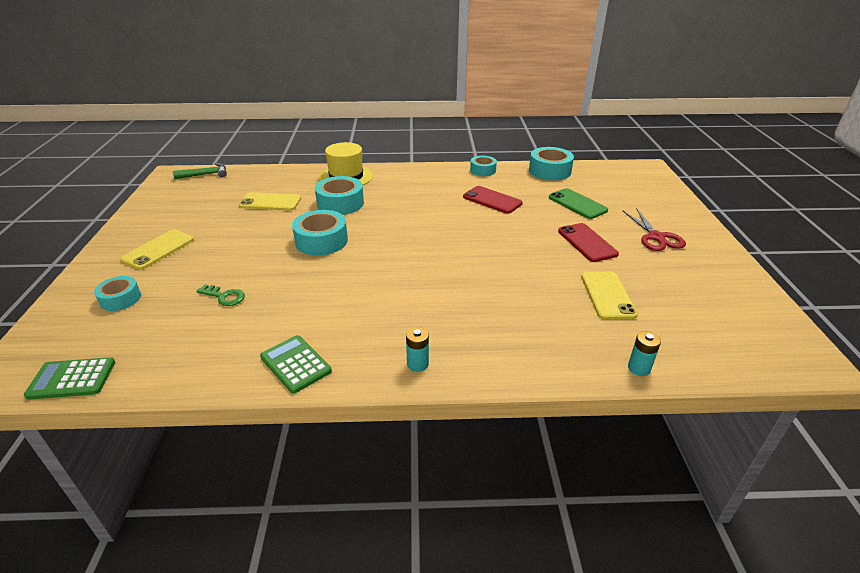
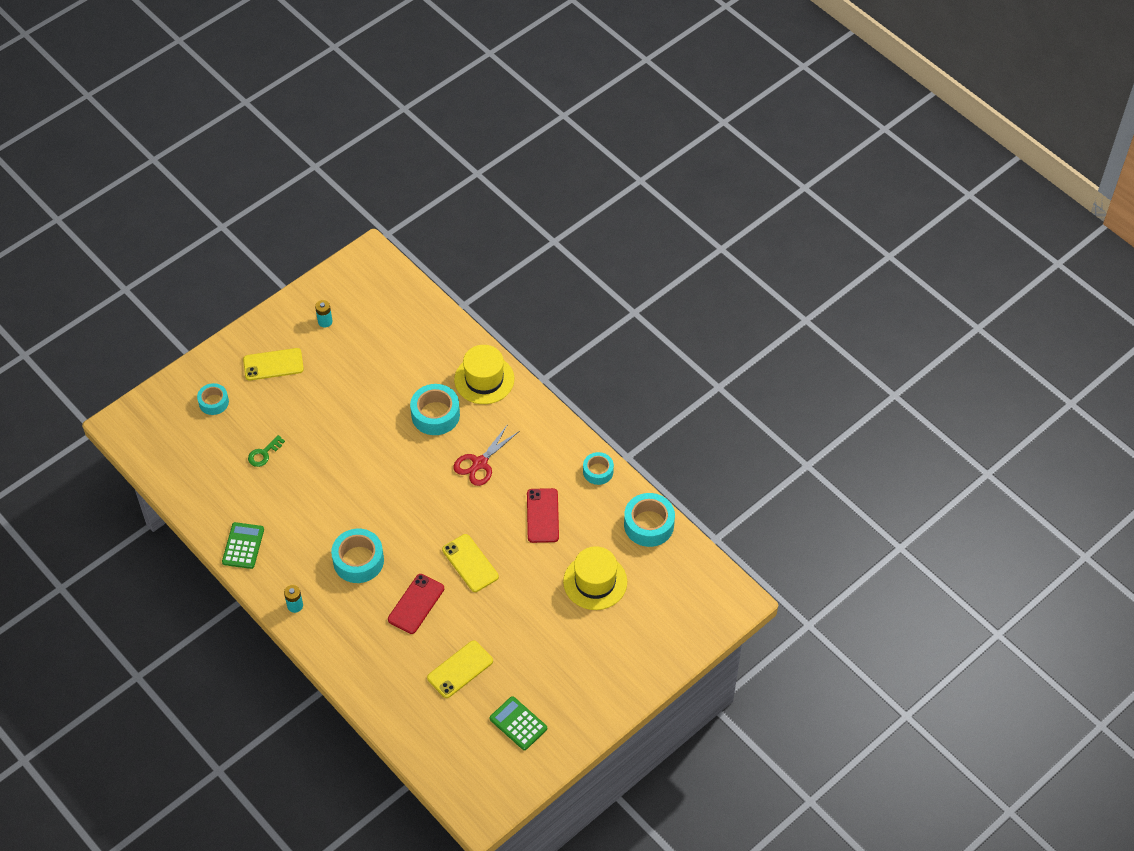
camera: 50 degrees right, 20 degrees up
(72, 379) = (145, 454): green calculator -> green calculator (518, 723)
(205, 175) = (391, 278): green hammer -> none
(224, 296) = (264, 454): green key -> green key turned 60 degrees clockwise
(270, 202) = (393, 367): yellow phone -> yellow phone (470, 563)
(321, 241) = (372, 449): turquoise tape -> turquoise tape (358, 560)
(577, 204) = (595, 582): green phone -> yellow hat
(587, 242) = (528, 621): red phone -> red phone (416, 604)
(639, 368) = (389, 721): turquoise battery -> turquoise battery (325, 321)
(656, 237) = (582, 665): red scissors -> red scissors (479, 463)

